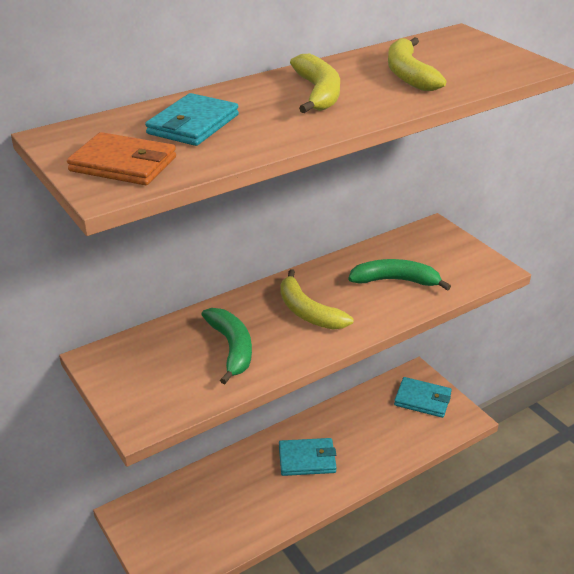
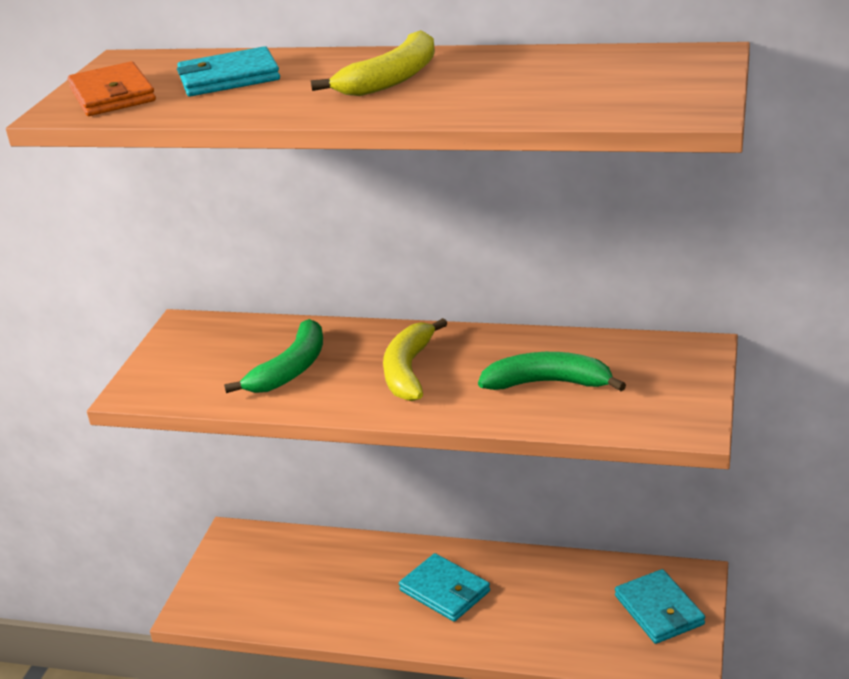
camera: 50 degrees right, 5 degrees down
(395, 281) = (548, 383): green banana -> green banana turned 45 degrees counterclockwise
(408, 74) = (525, 84): yellow banana -> none

